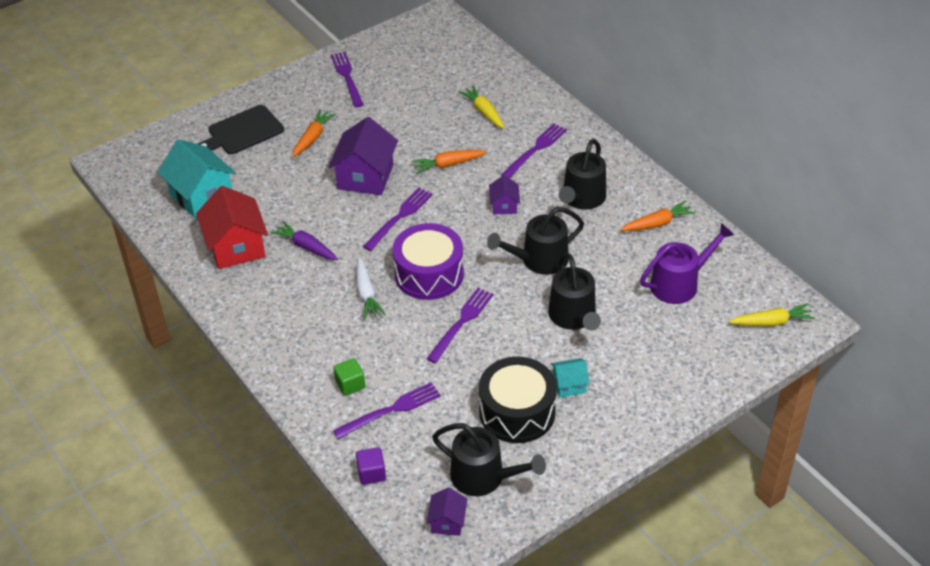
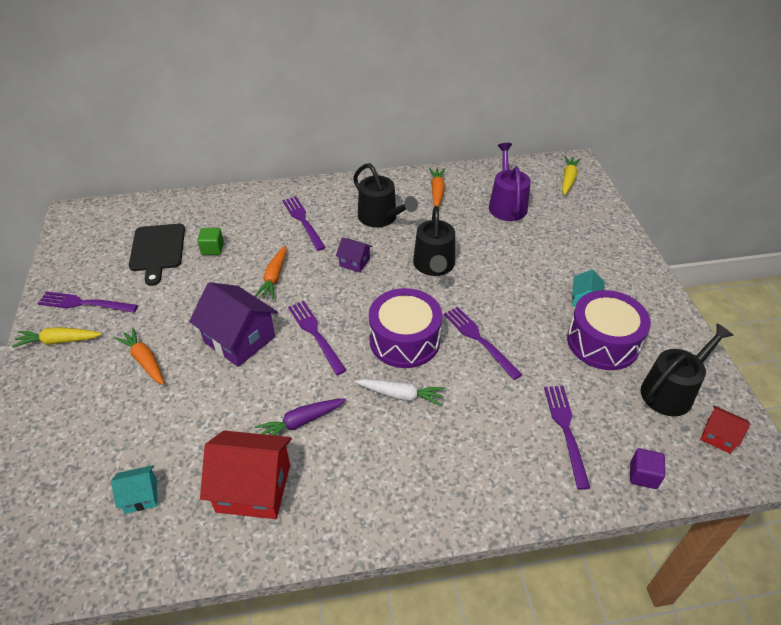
camera: 65 degrees left, 0 degrees up
(201, 195) = (141, 496): turquoise house -> turquoise house, size x0.51
(243, 131) = (74, 418): black cutting board -> black cutting board (157, 250)
(350, 384) = (518, 452): green cube -> green cube (212, 249)
(447, 522) = (718, 436): purple house -> red house
(484, 112) = (228, 233): yellow carrot -> yellow carrot (59, 341)
(517, 412) = (603, 342): black drum -> purple drum
(573, 316) = (510, 270): black watering can -> none

